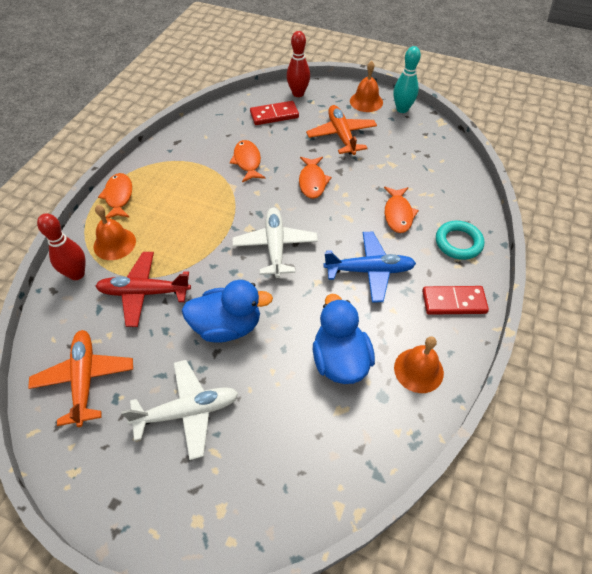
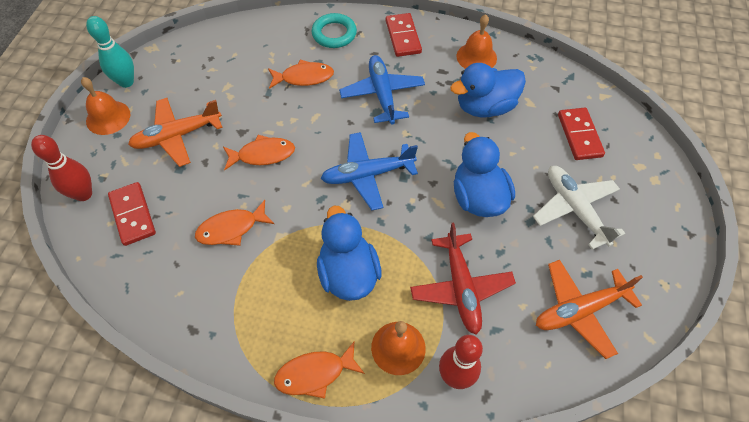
camera: 100 degrees left, 5 degrees up
(186, 222) = (348, 273): none -> blue duck
(275, 246) = (367, 175): white plane -> blue plane
(281, 451) = (579, 135): none -> red domino

